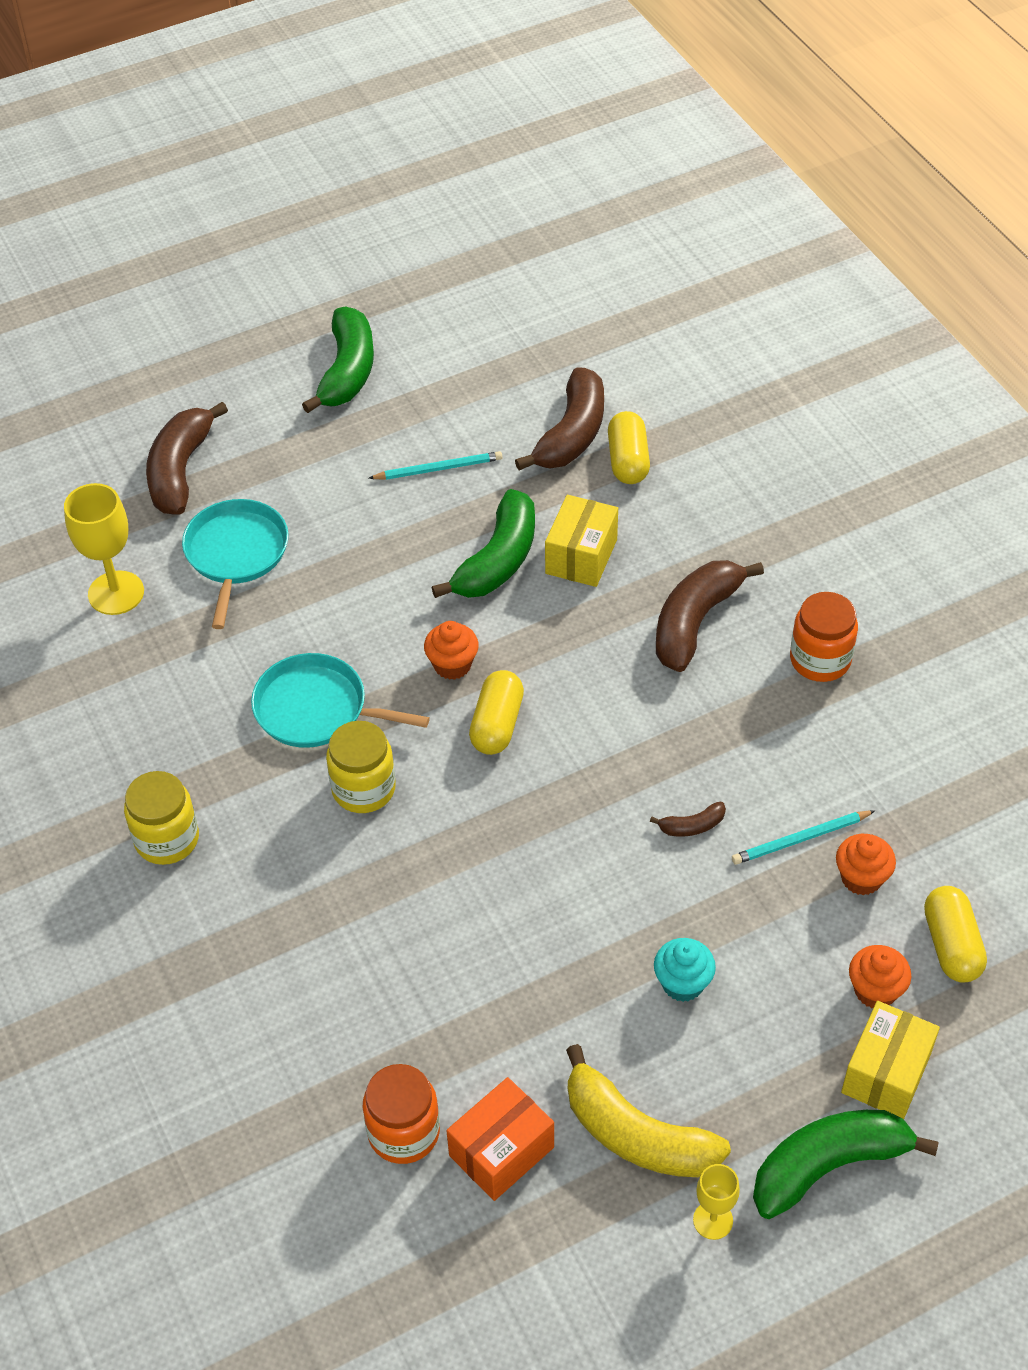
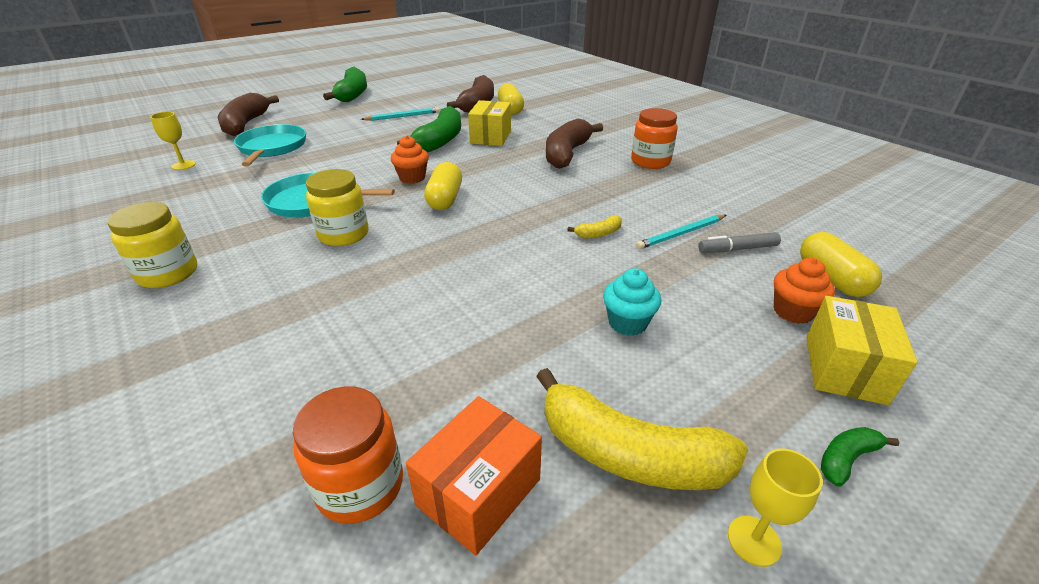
camera: 10 degrees left, 15 degrees down
(116, 593) = (183, 165): yellow goblet -> yellow goblet, size x0.57
(692, 826) = (598, 234): brown banana -> yellow banana
(828, 1165) = (846, 459): green banana -> green banana, size x0.45
(861, 878) = (737, 249): orange cupcake -> grey marker

